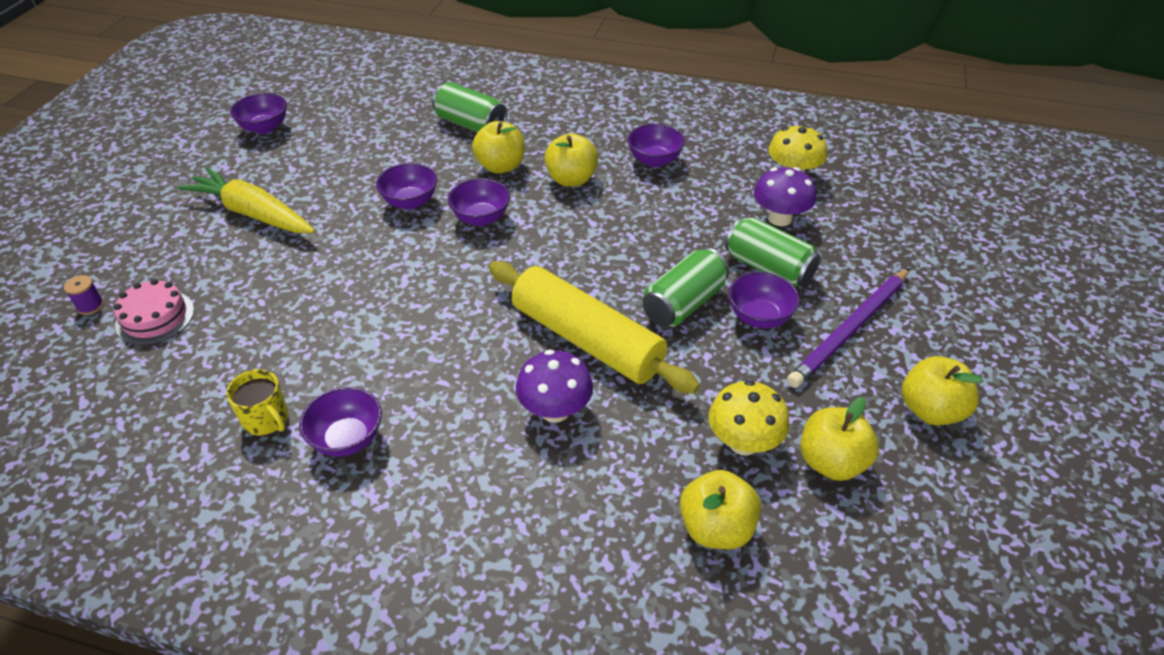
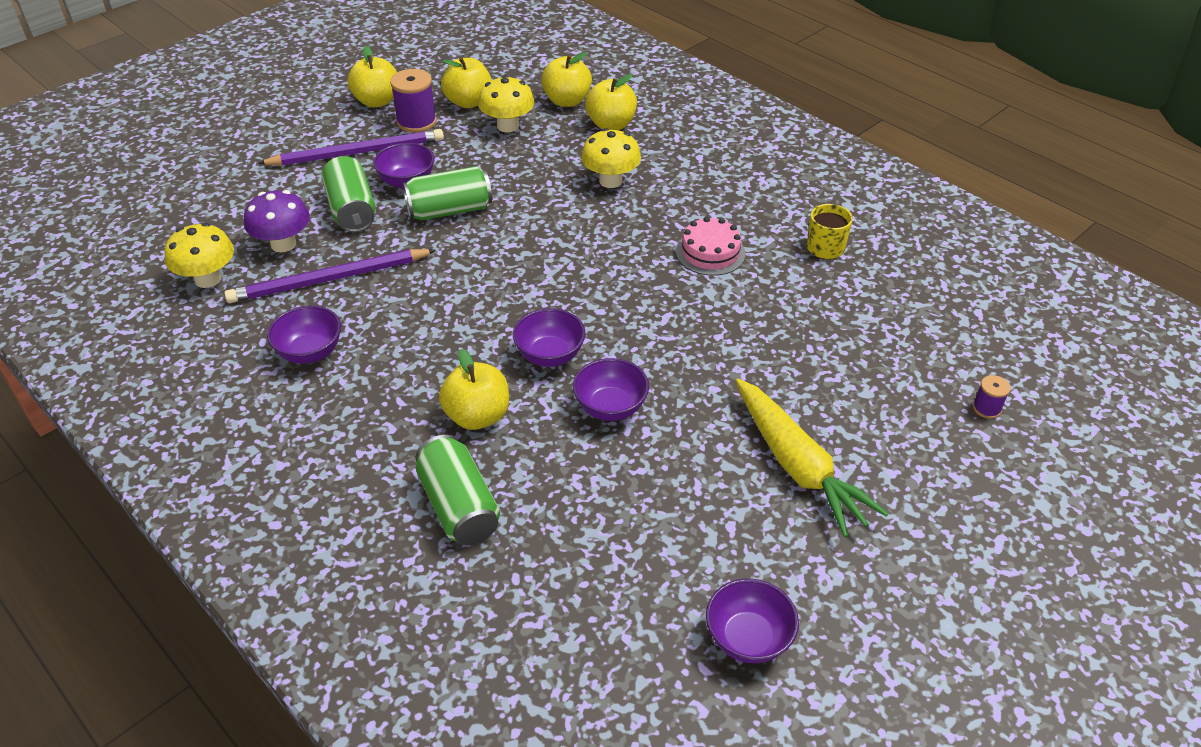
camera: 150 degrees left, 0 degrees up
(155, 317) = (917, 369): pink cake -> pink cake (710, 252)
(347, 439) = (767, 214): purple bowl -> none
(555, 410) = (610, 181): purple mushroom -> yellow mushroom
(571, 179) = (419, 364): yellow apple -> yellow apple (611, 125)
(587, 340) = (549, 213): yellow rolling pin -> none
(706, 207) = (329, 279): none -> purple pencil
(848, 399) = (416, 122): none -> purple spool

